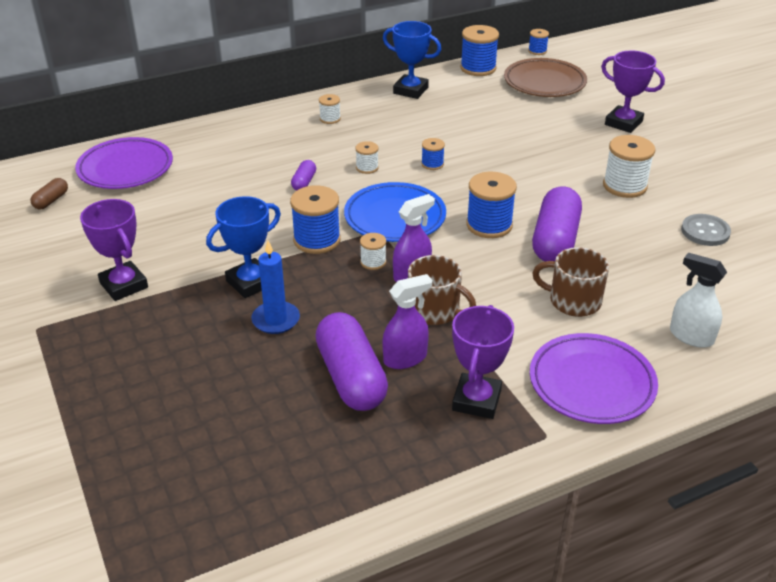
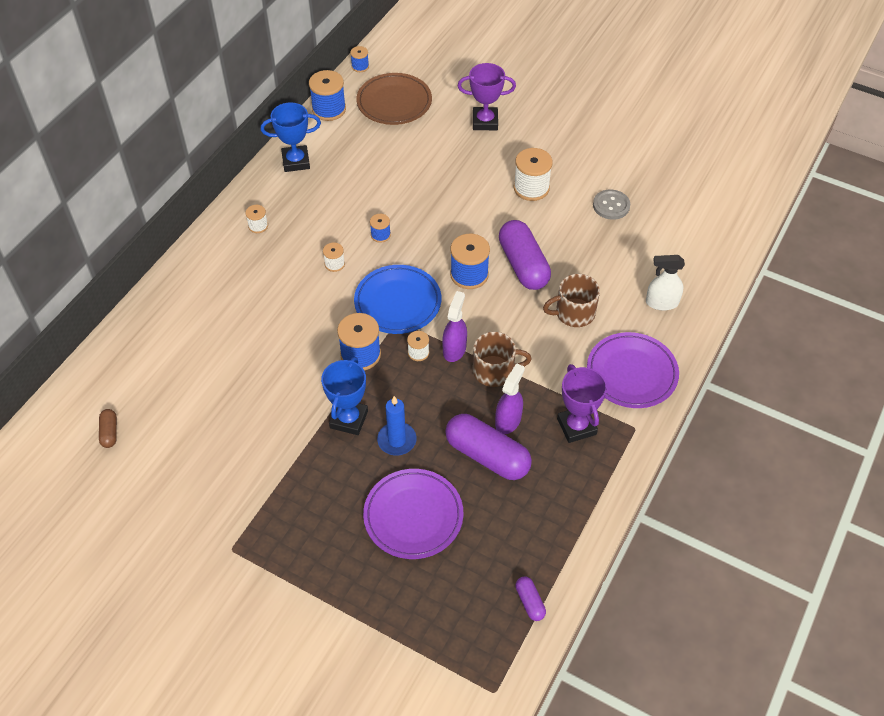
camera: 35 degrees left, 15 degrees up
(124, 285) = (257, 475): purple trophy -> none
(125, 168) = (137, 366): purple plate -> purple plate (413, 516)
(304, 182) = (299, 304): purple capsule -> purple capsule (530, 602)

